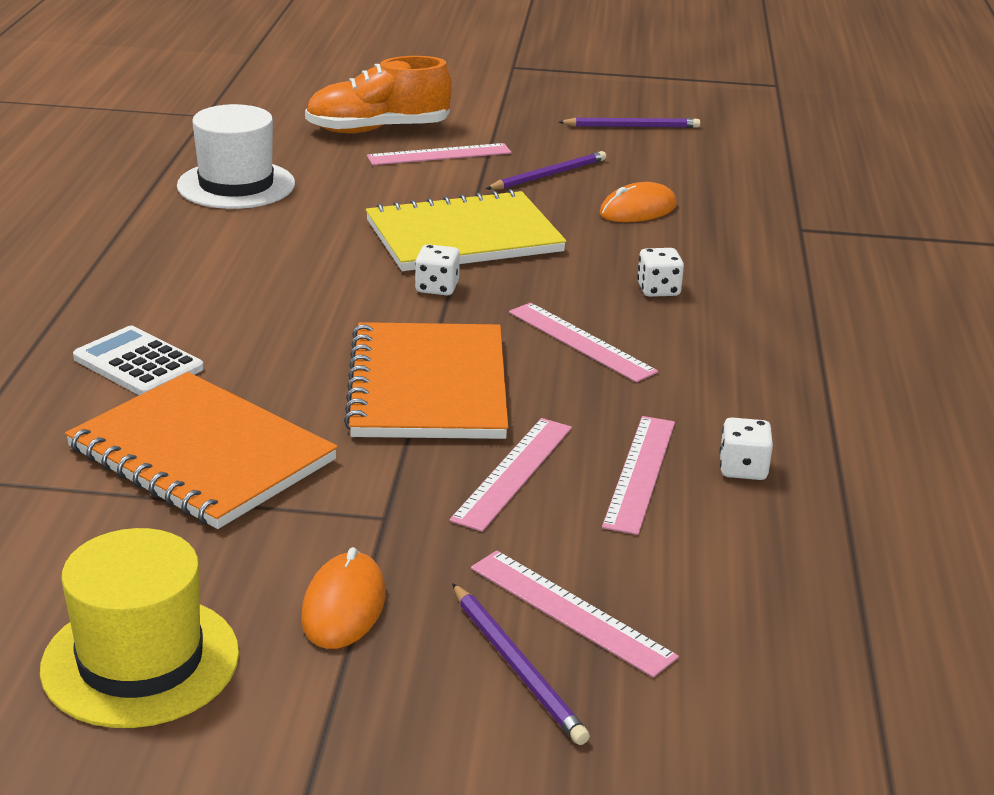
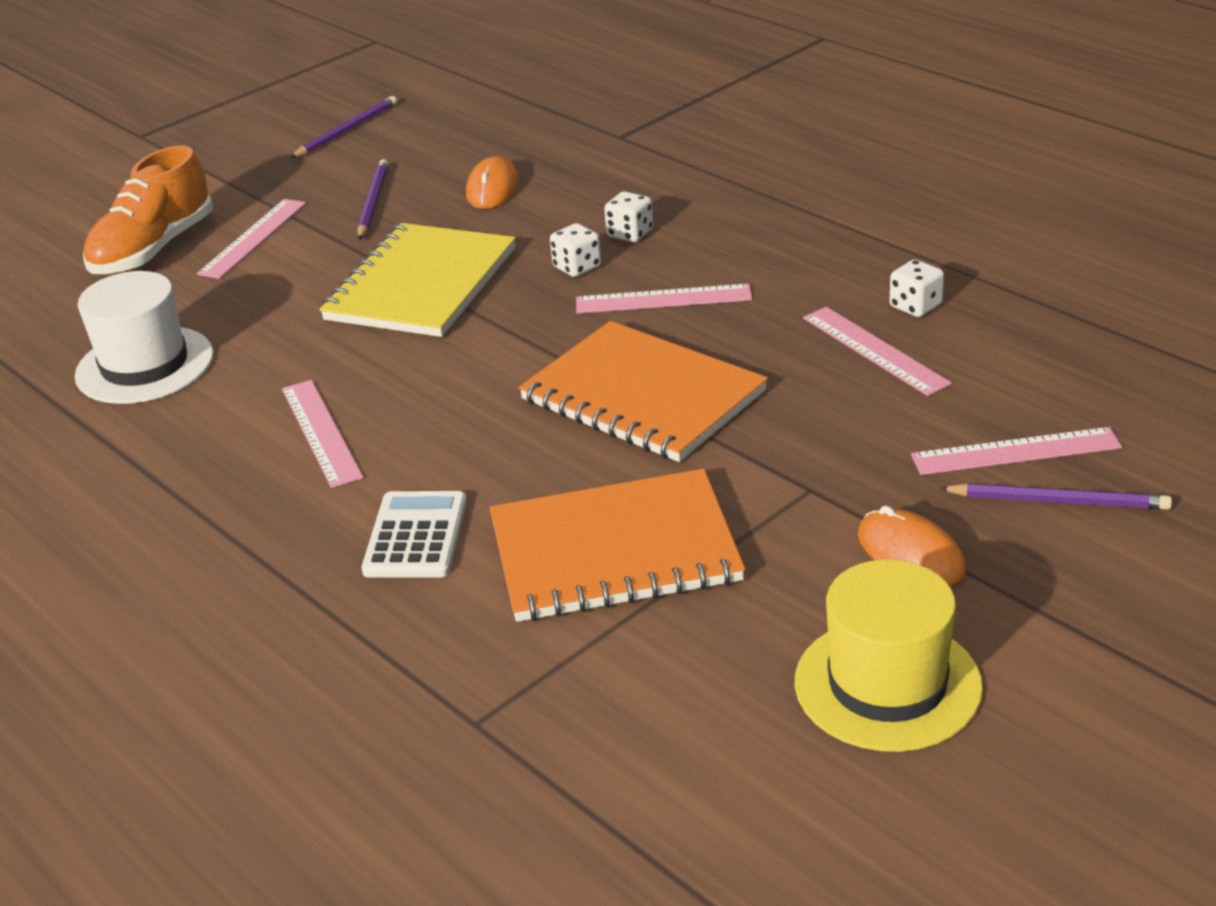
camera: 45 degrees left, 5 degrees up
(138, 363) = (416, 536): white calculator -> white calculator turned 105 degrees clockwise
(437, 288) = (490, 331): white dice -> white dice (577, 267)
(513, 472) = (814, 405): pink ruler -> pink ruler (321, 432)

